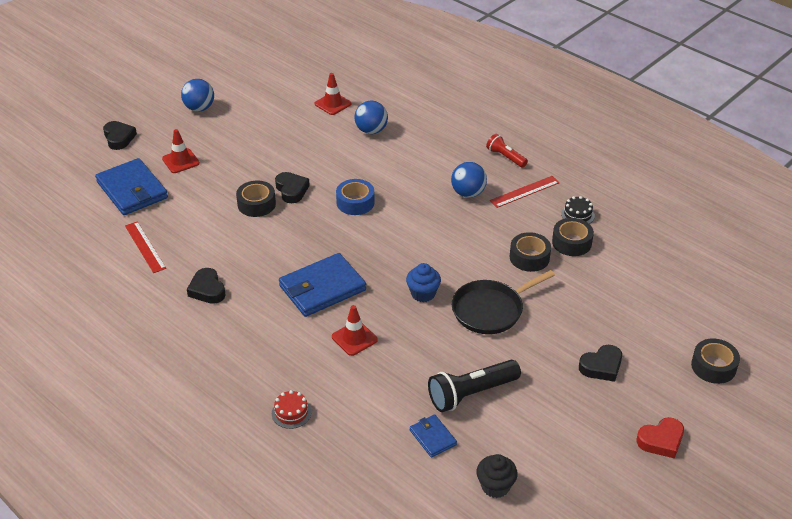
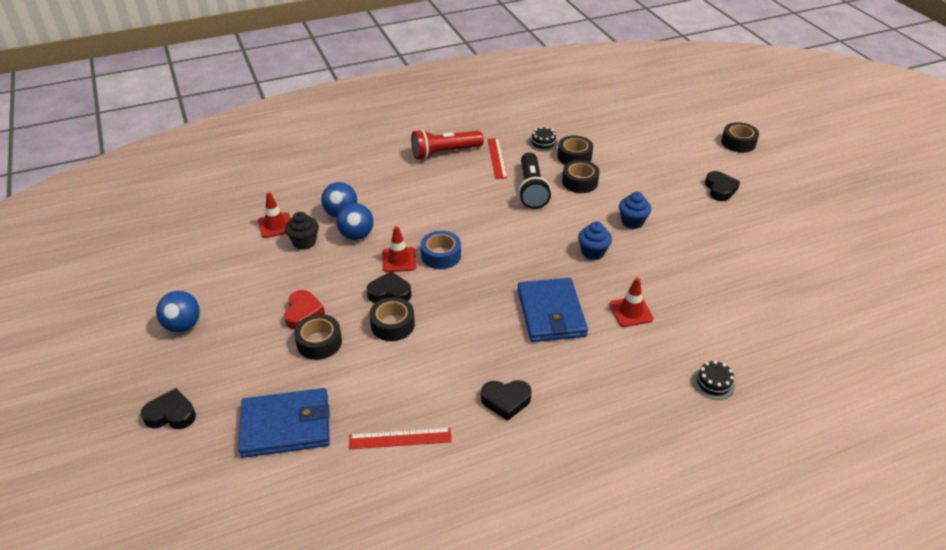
camera: 65 degrees left, 0 degrees up
(180, 161) = (268, 367): red traffic cone -> red traffic cone (399, 260)
(217, 175) = (319, 342): none -> black tape
(291, 413) = (713, 383): red cake -> black cake
(432, 437) = (770, 300): blue wallet -> none
(468, 193) = (477, 187): blue ball -> blue ball (356, 235)
(471, 394) = (727, 263): black flashlight -> black flashlight (532, 189)
(490, 310) = (632, 222): black pan -> blue cupcake
(495, 486) = (833, 283): black cupcake -> black cupcake (304, 242)
(505, 157) = (444, 153): red flashlight -> red flashlight, size x1.68
(661, 441) = (804, 189): red heart -> red heart (303, 313)

